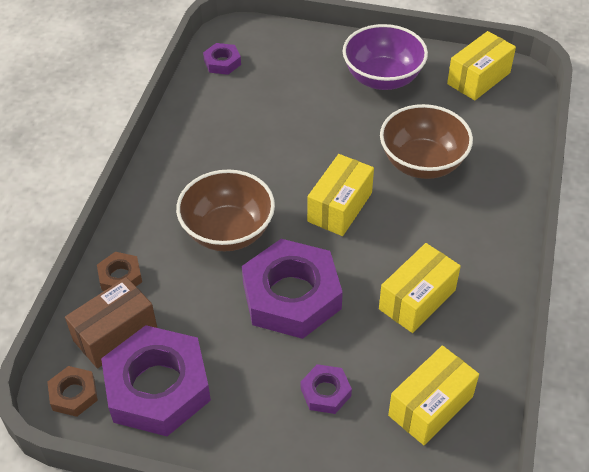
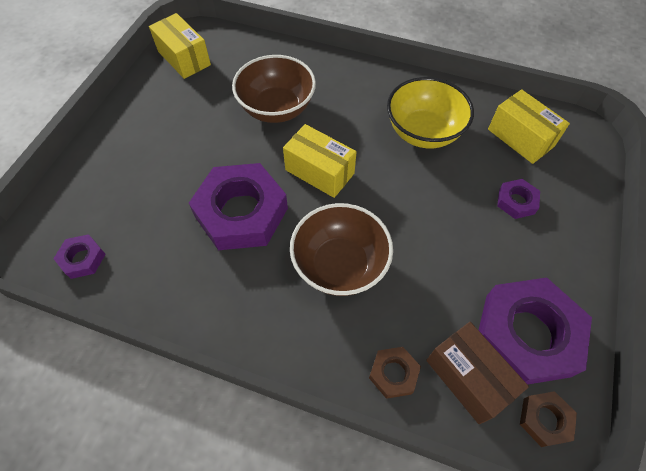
camera: 85 degrees left, 10 degrees up
(291, 295) = (419, 217): purple nut -> purple nut (241, 212)
(382, 78) = (161, 121): purple bowl -> none
(417, 299) = (423, 132): yellow box -> yellow bowl

